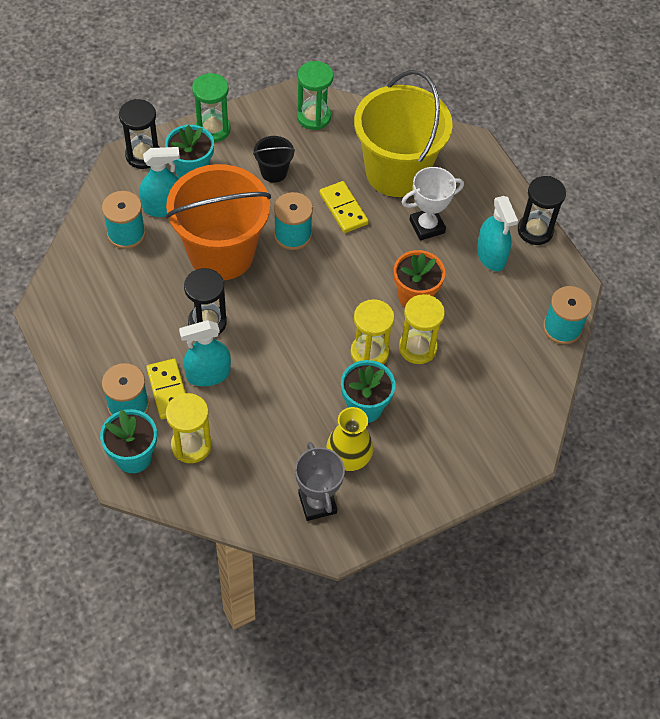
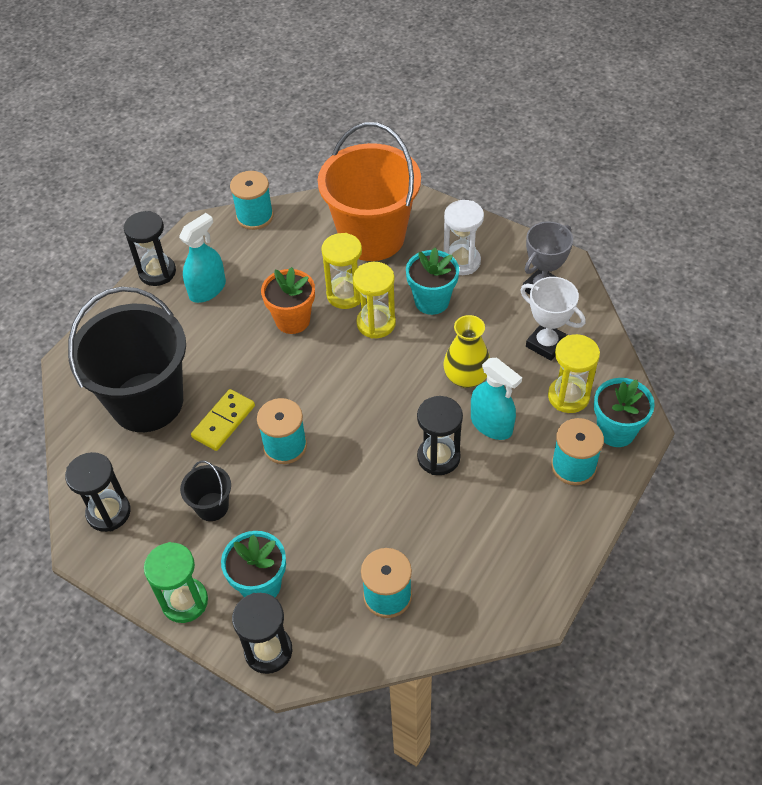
camera: 115 degrees left, 5 degrees down
(163, 207) = (328, 582): turquoise spray bottle -> none
(168, 390) = (533, 445): yellow domino -> none
(221, 253) = (350, 492): orange bucket -> orange bucket (372, 237)
(313, 117) = (108, 512): green hourglass -> black hourglass
(348, 457) = (486, 289): yellow vase -> yellow vase (466, 377)
(395, 458) = (461, 261): none -> white hourglass
(396, 172) = (147, 402): yellow bucket -> black bucket
(427, 226) = (203, 348): white trophy -> white trophy (546, 344)

